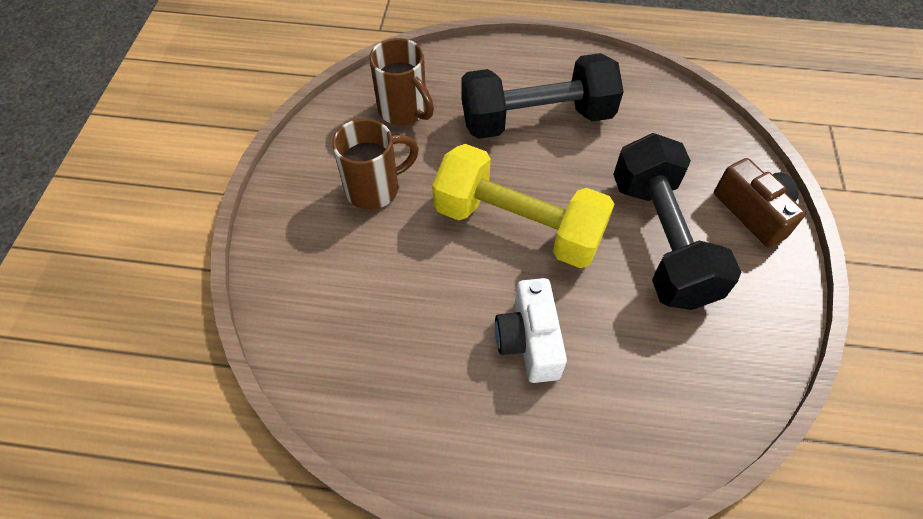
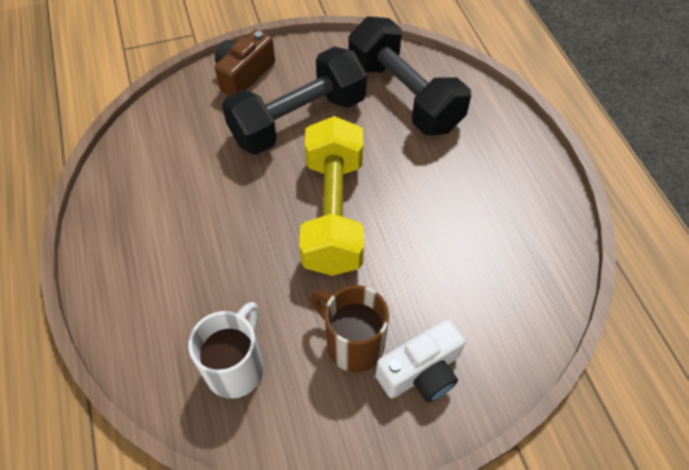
camera: 115 degrees left, 0 degrees up
(404, 110) = (236, 367): brown mug -> white mug
(529, 341) = (432, 171): white camera -> white camera (421, 372)
(536, 119) = (200, 241): black dumbbell -> black dumbbell (404, 96)

